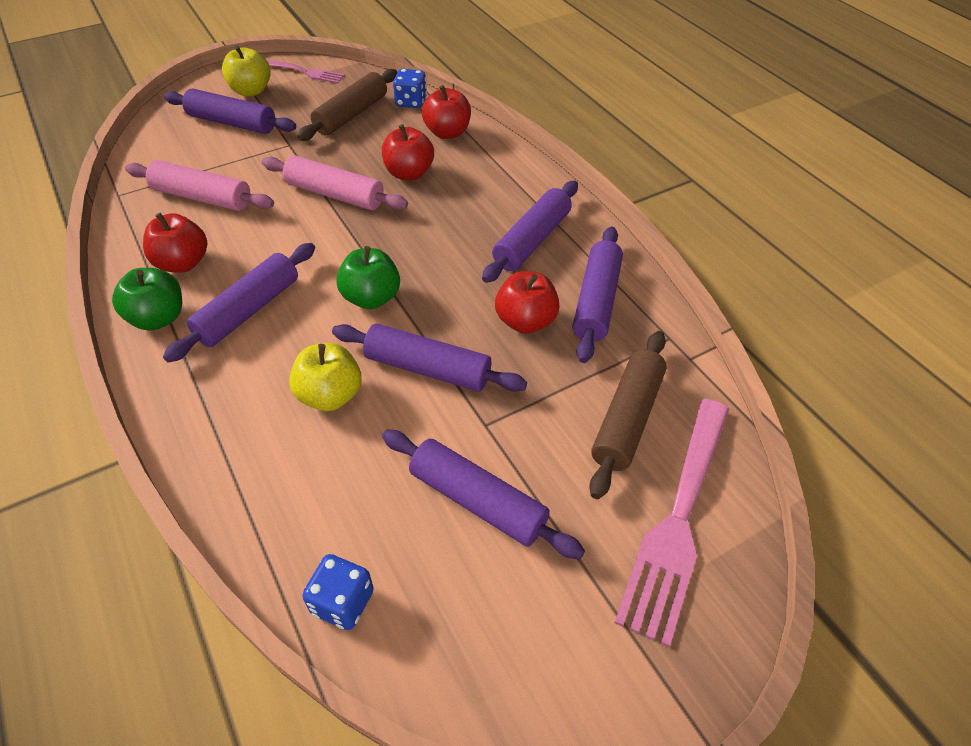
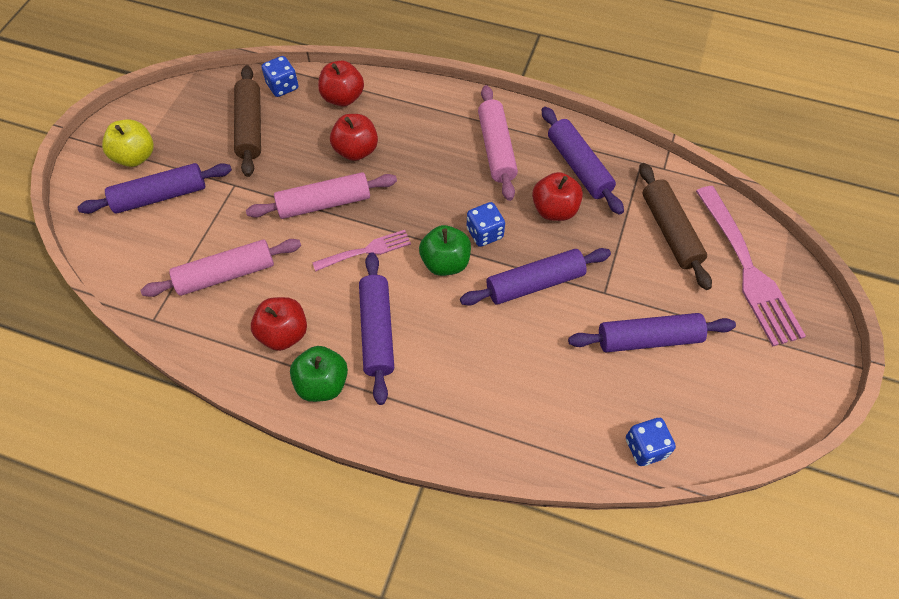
camera: 40 degrees left, 10 degrees up
(306, 72) = (160, 110): pink fork -> pink fork (366, 251)
(330, 395) = (499, 344): yellow apple -> none
(435, 298) = (484, 233): none -> blue dice
(532, 240) = (496, 149): purple rolling pin -> pink rolling pin

